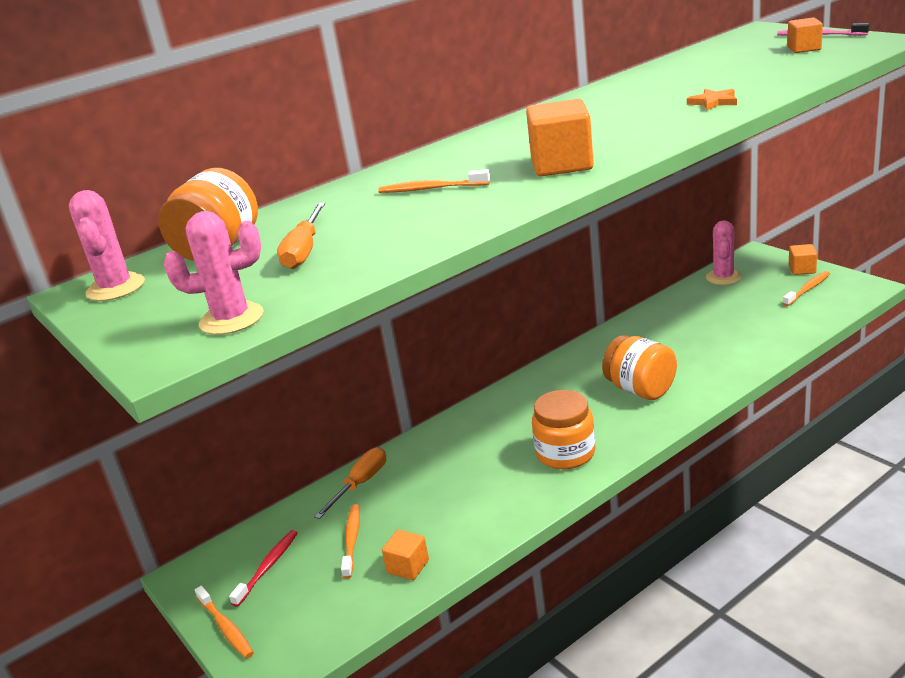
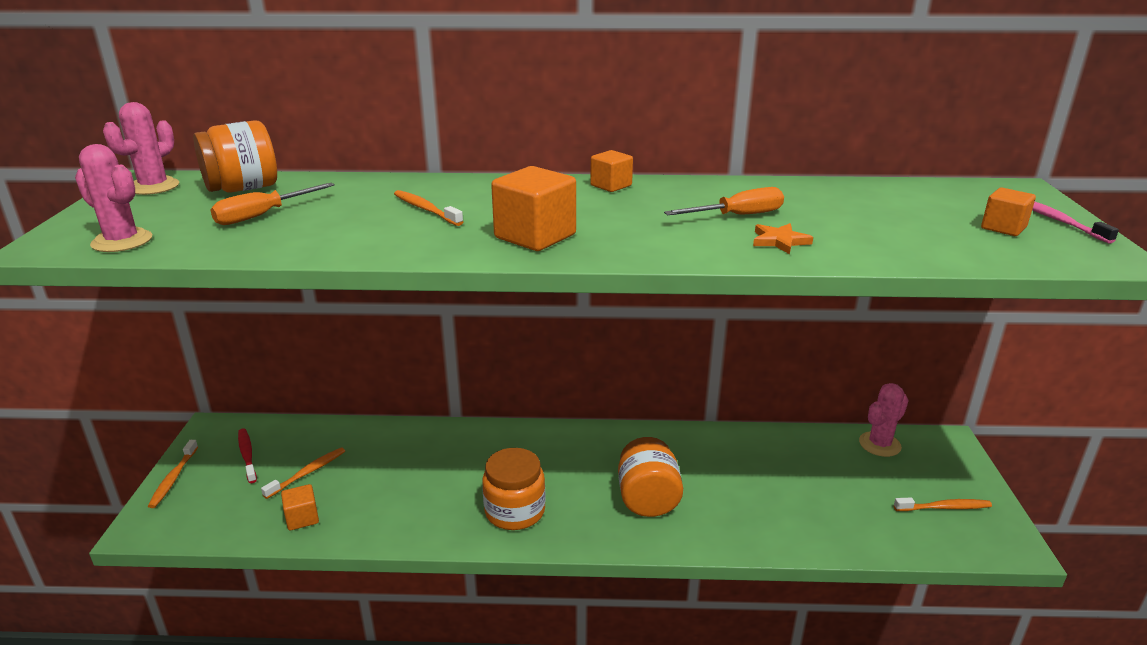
camera: 35 degrees right, 0 degrees up
(268, 567) = (247, 455): red toothbrush -> red toothbrush turned 90 degrees counterclockwise
(360, 484) = (372, 436): orange screwdriver -> orange screwdriver (737, 216)
(802, 269) = (971, 484): orange cube -> orange cube (611, 185)

